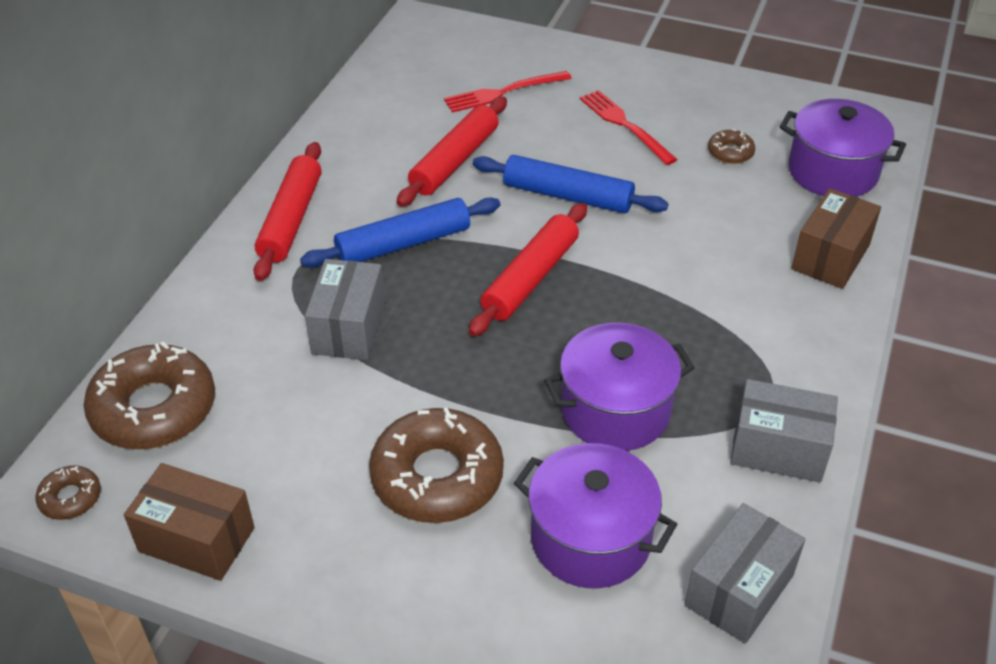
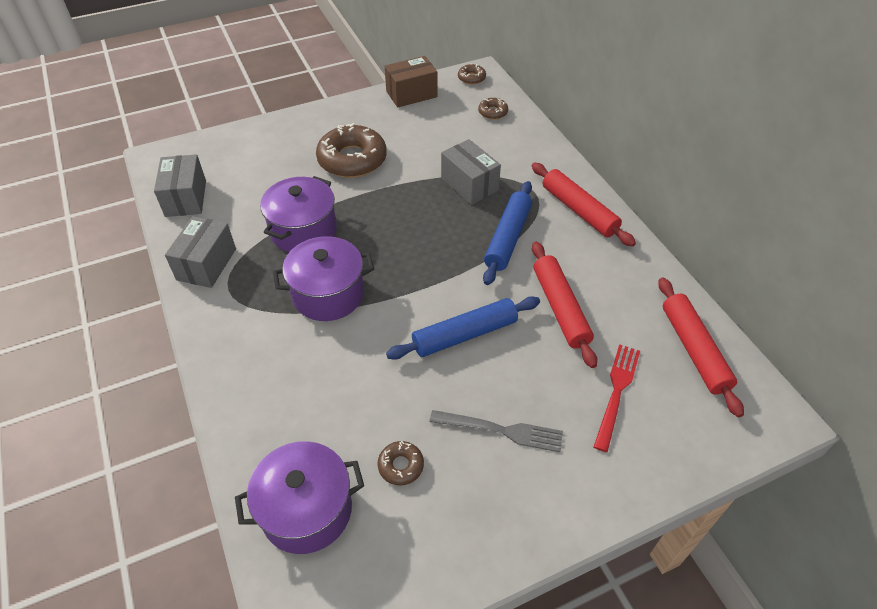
camera: 135 degrees right, 5 degrees up
(154, 408) = (493, 112): brown donut -> brown donut, size x0.46
(530, 278) = (420, 266): red rolling pin -> red rolling pin (694, 349)
(590, 538) = (265, 178): purple pot -> purple pot (328, 294)
(624, 125) = (502, 430): red fork -> grey fork
(778, 449) = (206, 264): grey box -> grey box turned 45 degrees counterclockwise
(830, 257) = (254, 414): brown box -> none

